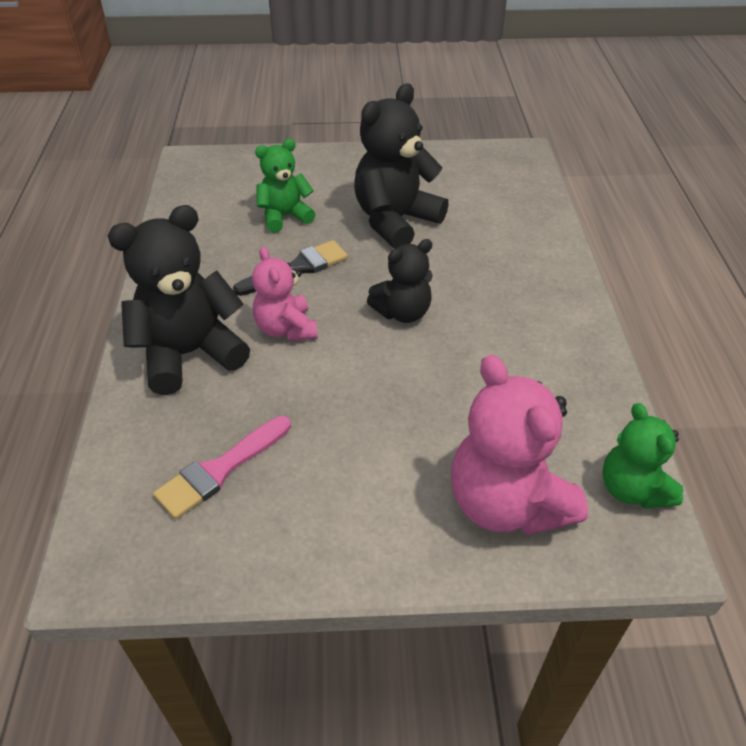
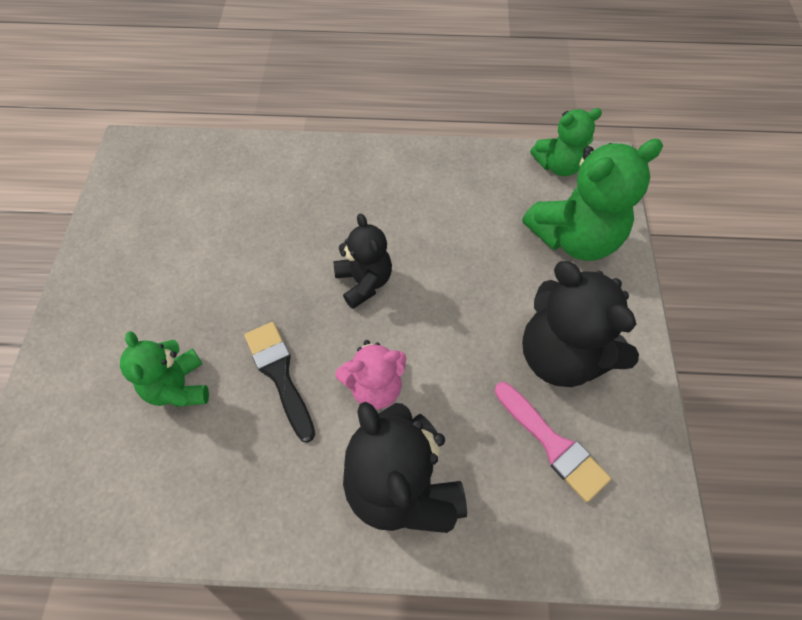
camera: 85 degrees left, 15 degrees up
(395, 221) = (219, 274): black teddy bear -> black teddy bear (561, 355)
(506, 503) = (574, 237): pink teddy bear -> green teddy bear

